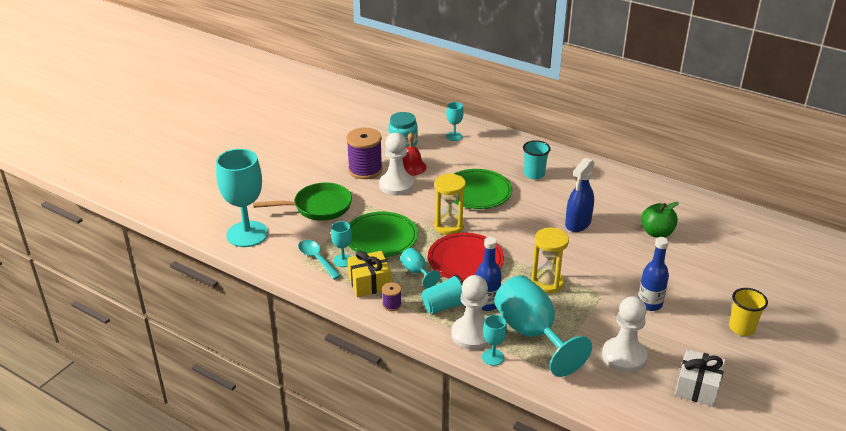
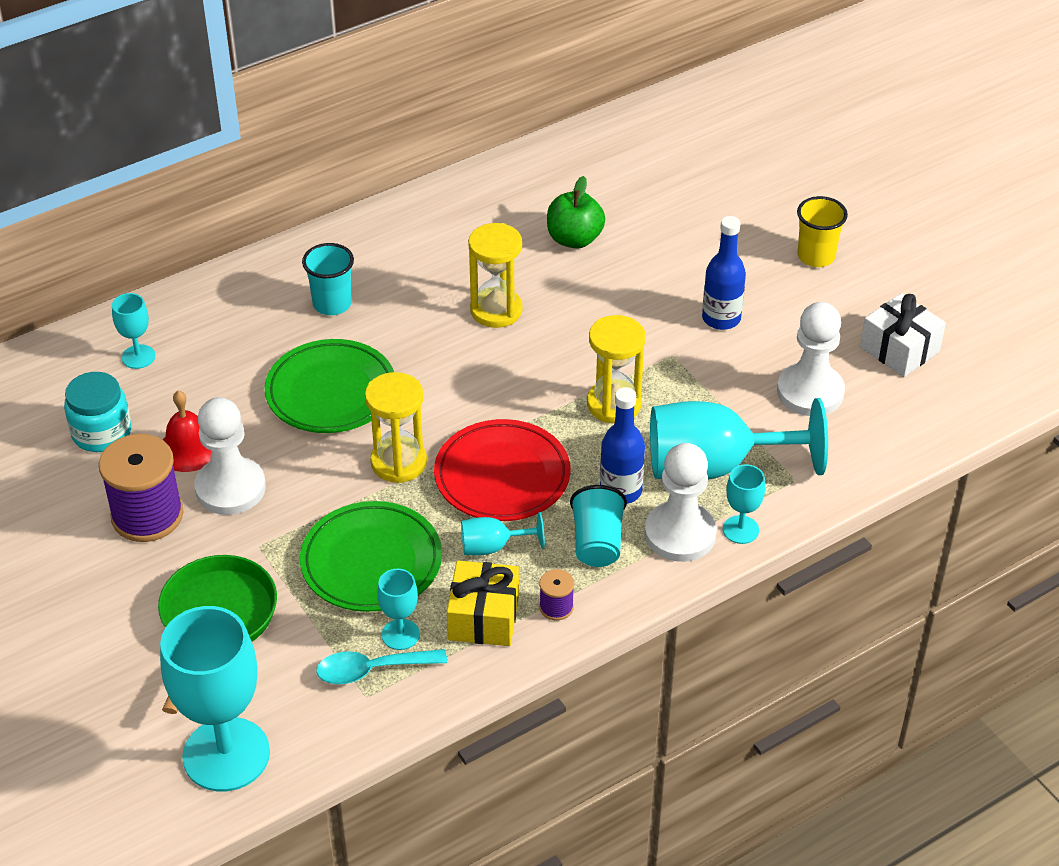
camera: 65 degrees left, 10 degrees up
(578, 223) = (496, 310): blue spray bottle -> yellow hourglass

